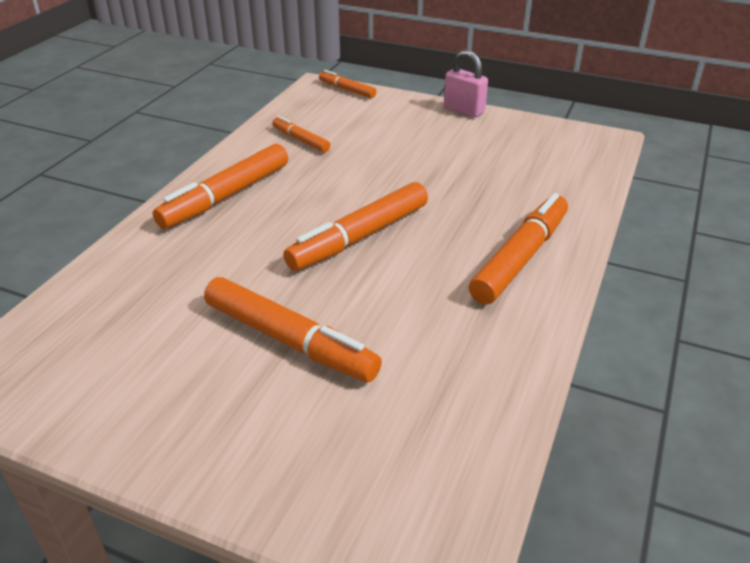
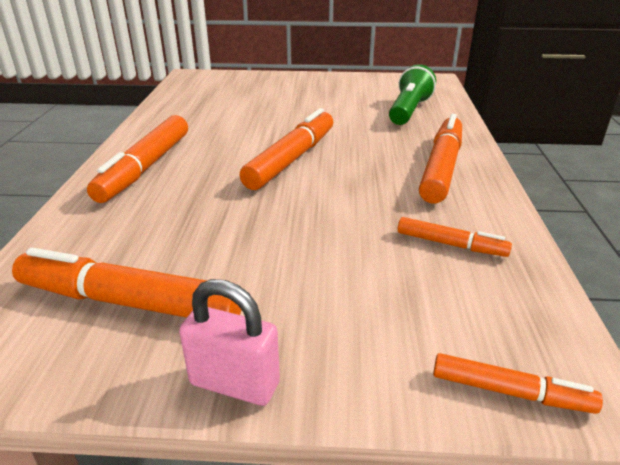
camera: 160 degrees right, 5 degrees down
(141, 293) = (409, 111): none -> green flashlight
(289, 340) = (296, 108): orange marker -> orange marker (129, 302)

